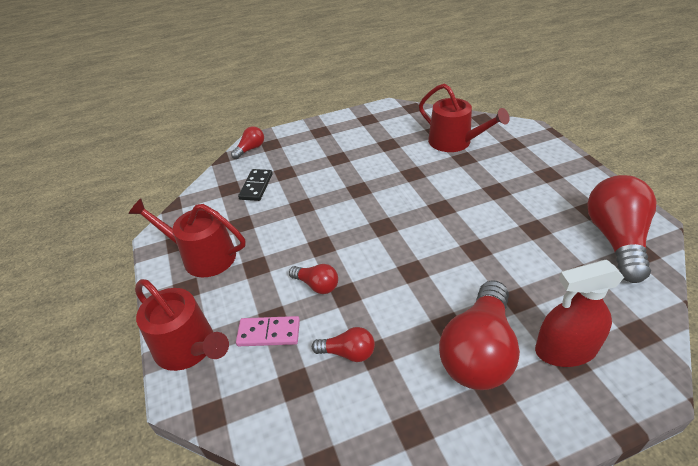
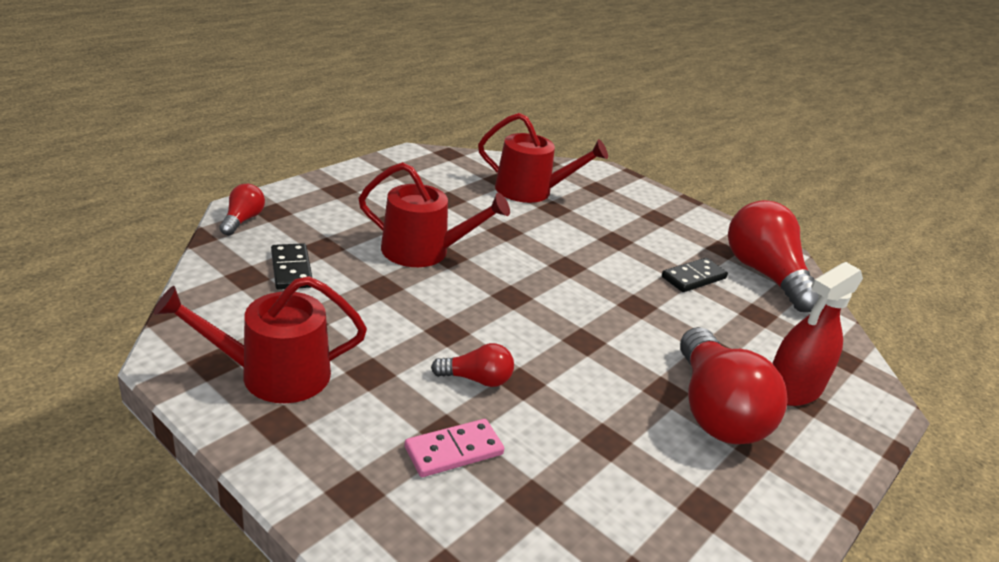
camera: 35 degrees left, 10 degrees down
(189, 348) = (346, 499): red watering can -> red watering can (423, 251)
(348, 353) = (574, 448): red light bulb -> none
(543, 232) = (693, 278): none -> black domino

